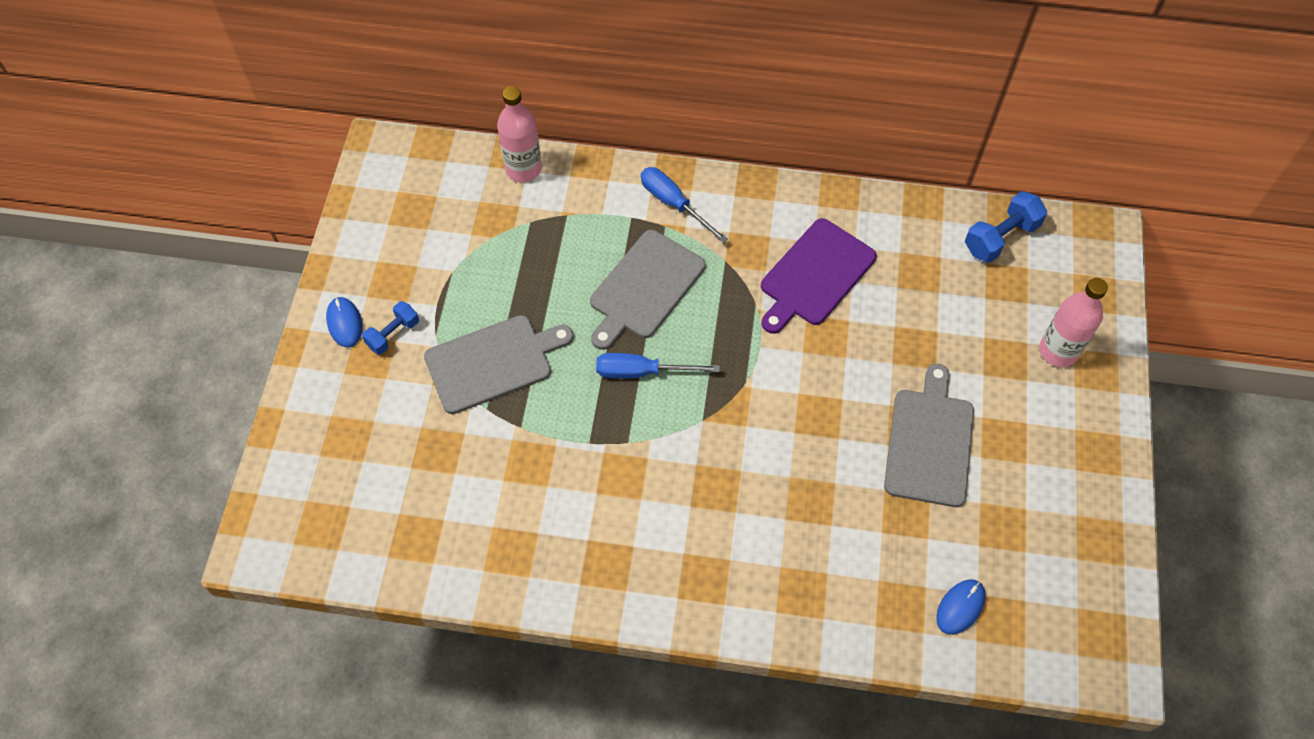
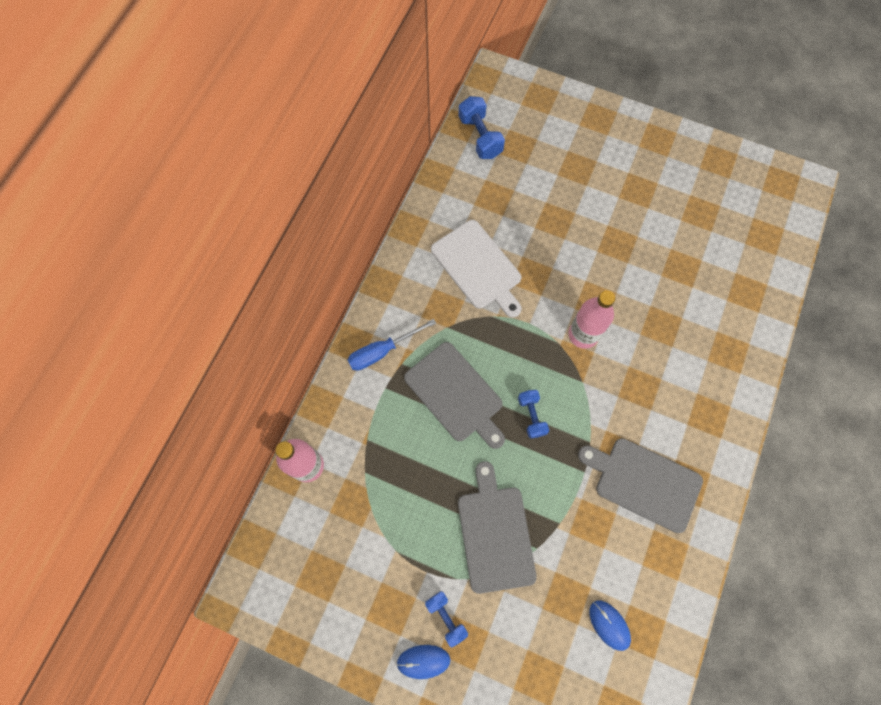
camera: 75 degrees left, 10 degrees up
(641, 372) = (531, 416): blue screwdriver -> blue dumbbell
(815, 275) = (478, 267): purple cutting board -> white cutting board
(930, 442) = (631, 235): grey cutting board -> grey cutting board (644, 482)
(960, 607) = (753, 257): blue mouse -> blue mouse (609, 625)
(1058, 351) = (579, 135): pink bottle -> pink bottle (583, 334)

